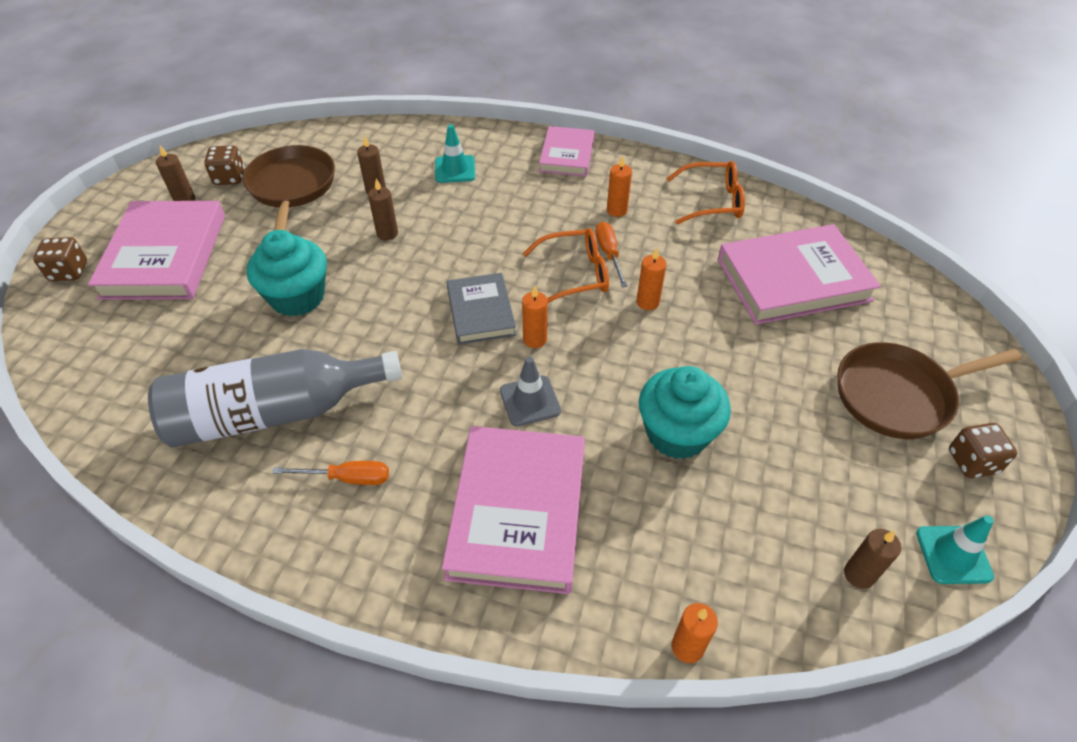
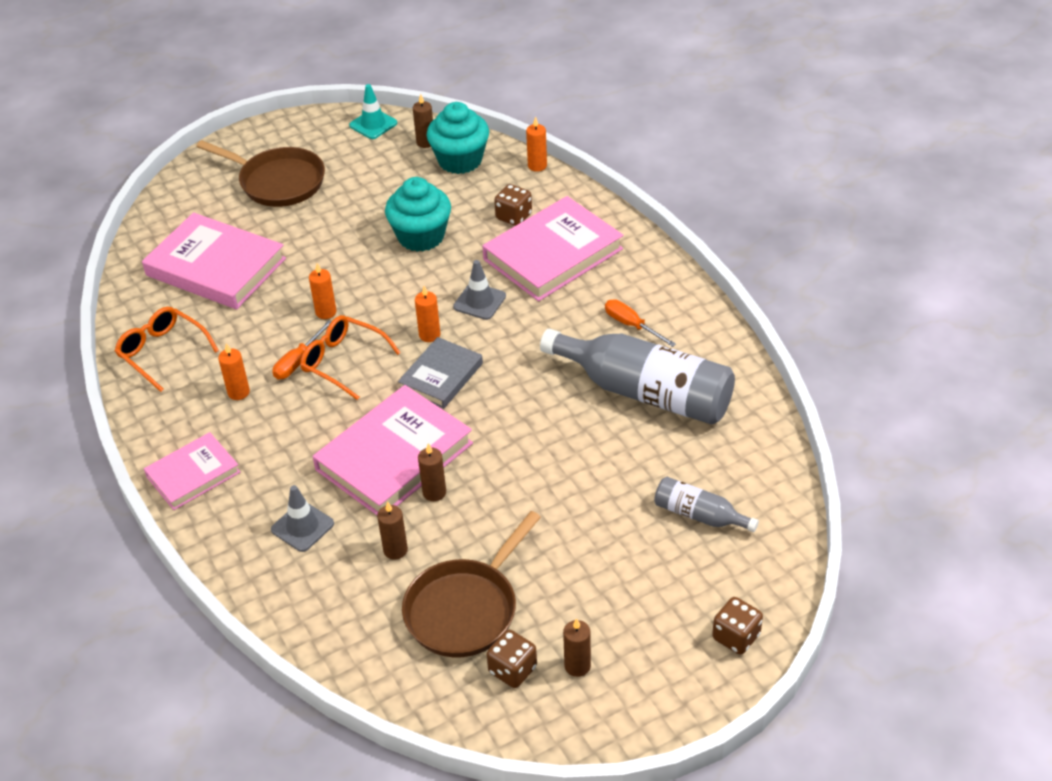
camera: 135 degrees left, 5 degrees down
(148, 335) = (699, 515): none -> grey bottle
(165, 256) = (639, 597): pink book -> pink book (394, 456)
(297, 297) = (559, 476): turquoise cupcake -> turquoise cupcake (460, 160)
(455, 169) = (302, 527): turquoise traffic cone -> grey traffic cone
(972, 462) = (299, 141): brown dice -> brown dice (513, 216)

